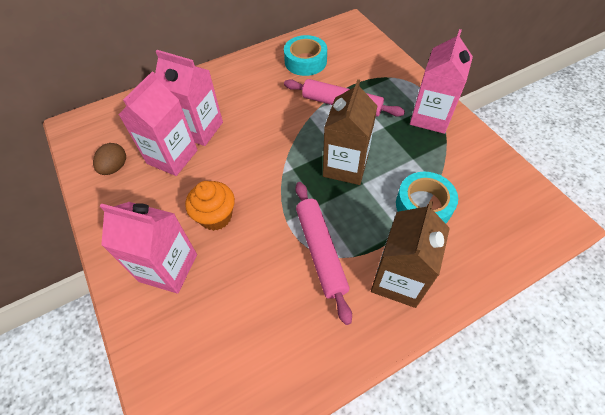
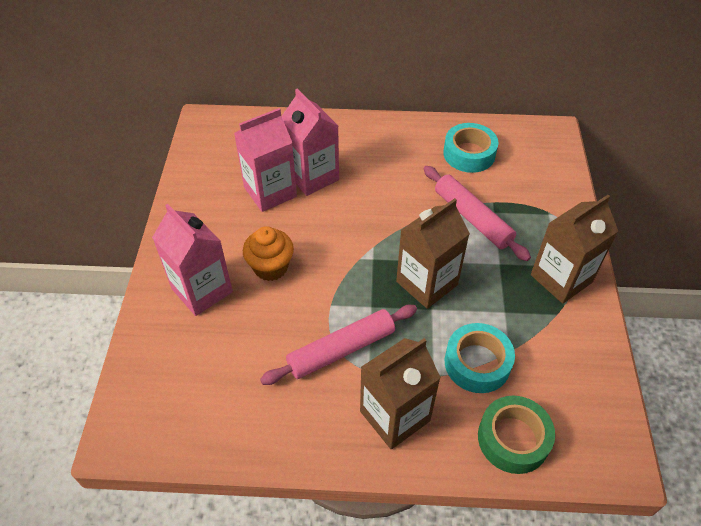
camera: 30 degrees right, 5 degrees down
(115, 167) = (215, 178): brown egg -> none
(320, 251) = (341, 349): pink rolling pin -> pink rolling pin turned 45 degrees clockwise
(430, 117) = (561, 278): pink carton -> brown carton
(488, 246) = (513, 439): none -> green tape

